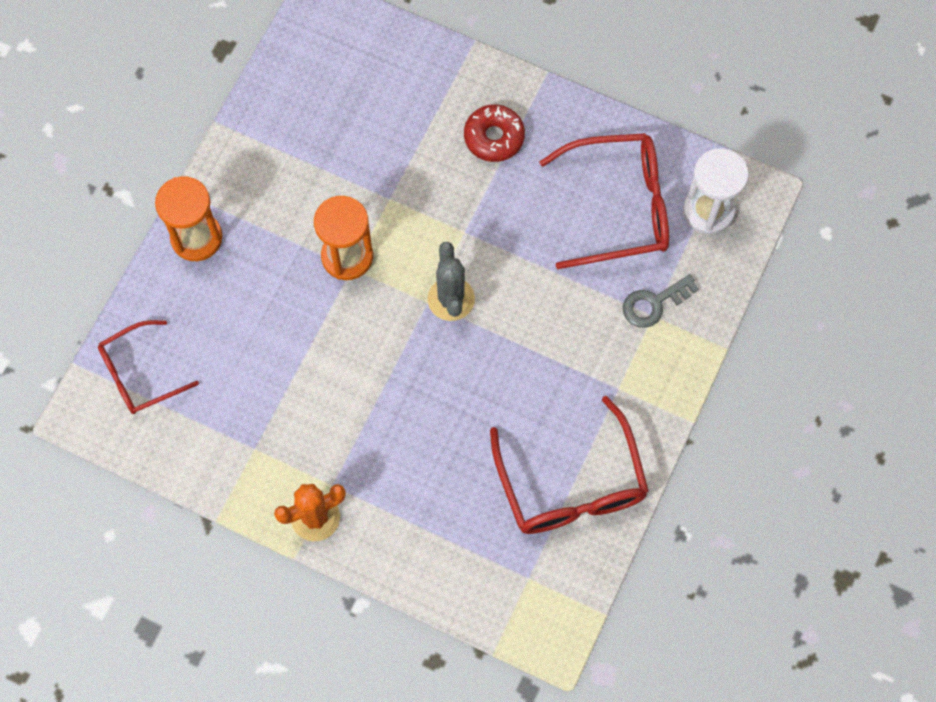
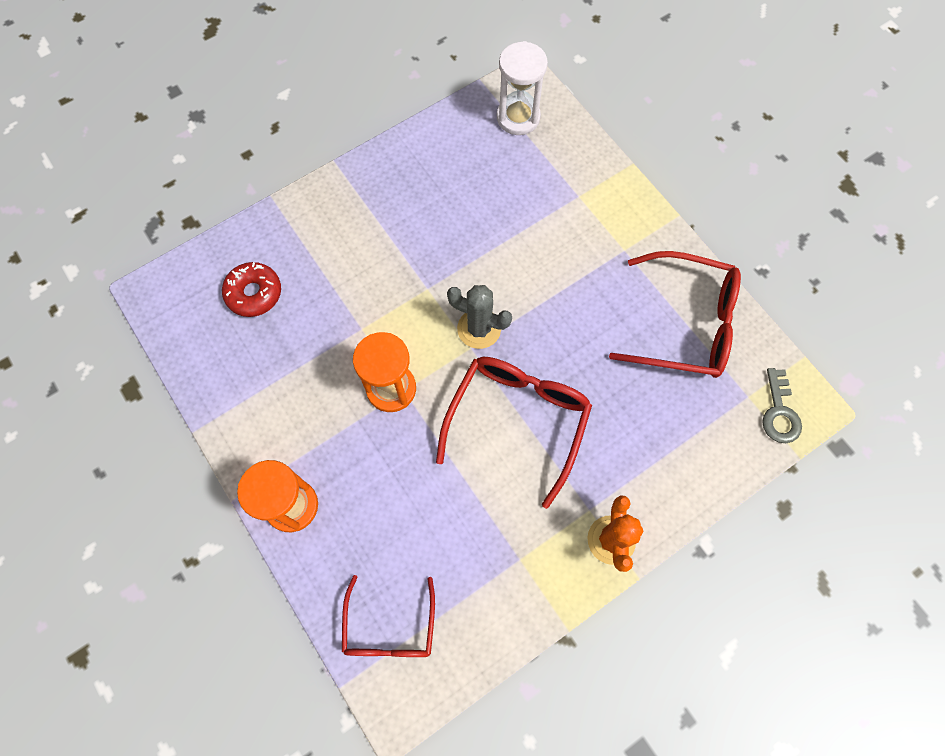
camera: 60 degrees left, 0 degrees up
(494, 137) = (361, 225): red donut -> red donut (254, 293)
(619, 207) = (477, 172): red glasses -> red glasses (517, 421)
(653, 303) = (569, 190): grey key -> grey key (779, 412)

